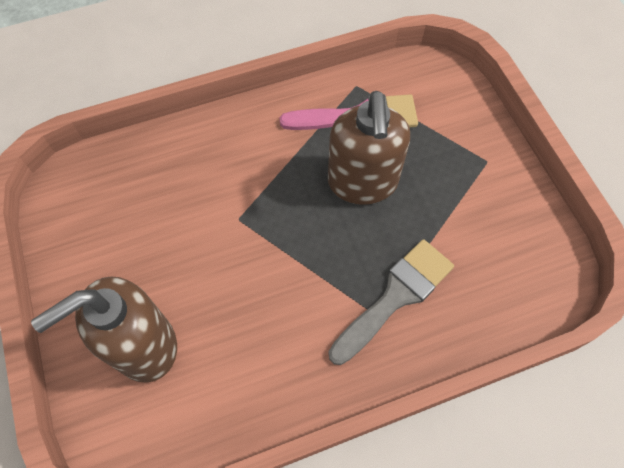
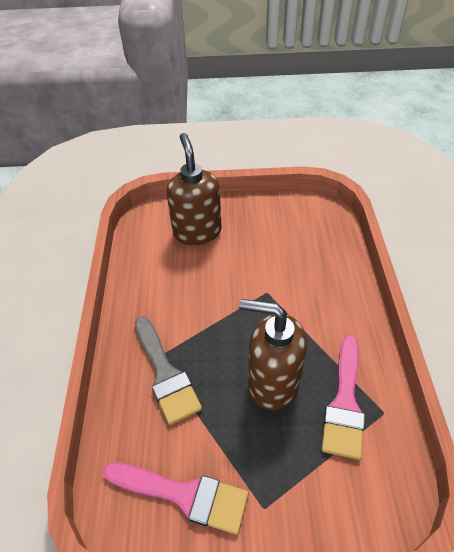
camera: 110 degrees right, 15 degrees down
(510, 229) = (183, 495): none -> pink brush

